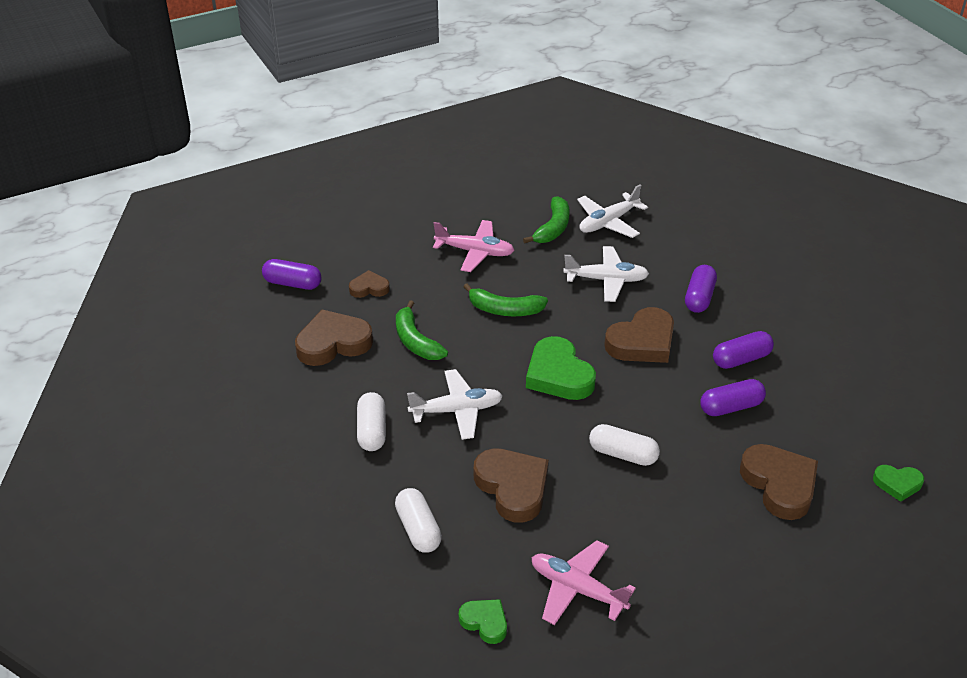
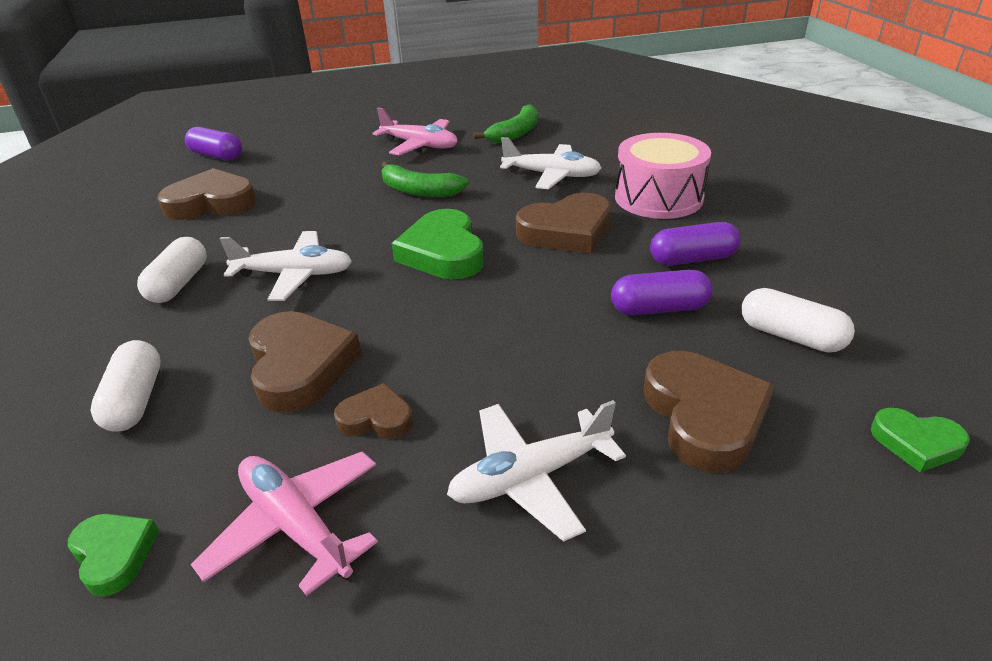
camera: 15 degrees right, 5 degrees down
(369, 288) = (288, 164): brown heart -> brown heart (376, 418)
(416, 341) = (300, 208): green banana -> none
(608, 222) = (579, 133): white plane -> white plane (531, 477)
(623, 454) = (477, 346): white capsule -> white capsule (791, 336)
(699, 297) = (658, 197): purple capsule -> pink drum

